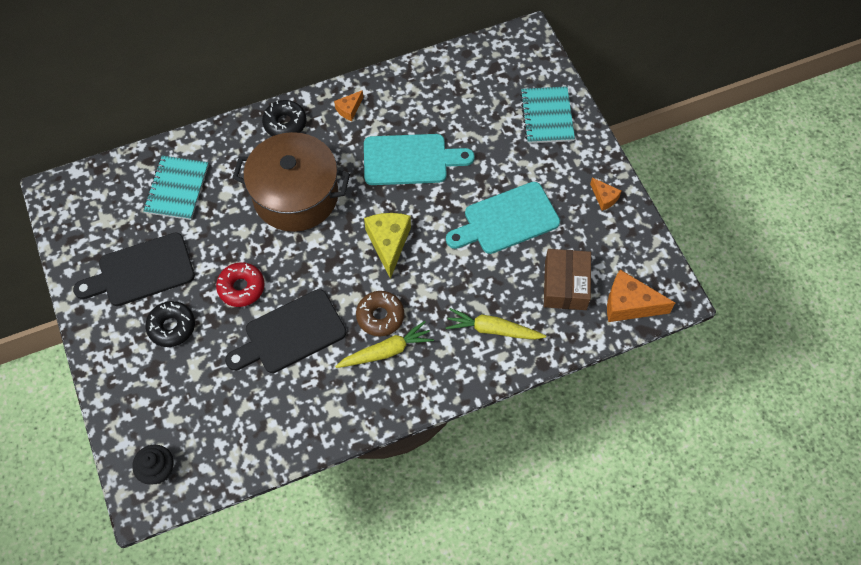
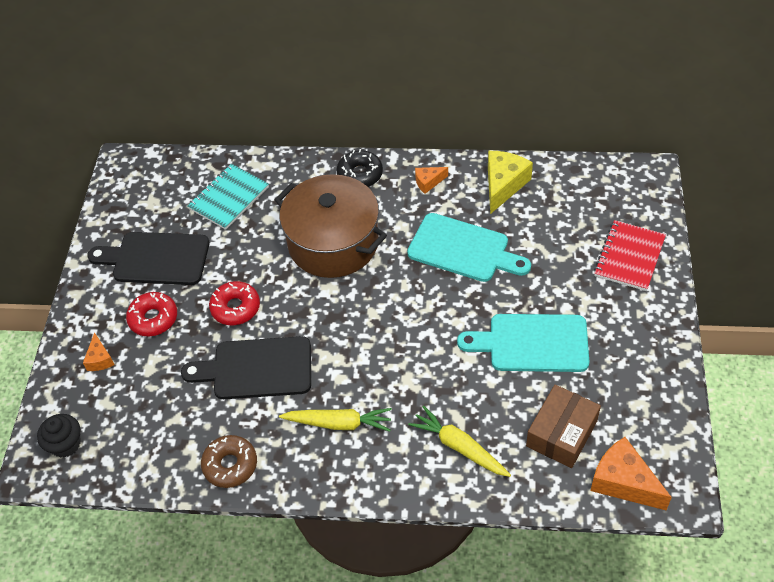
camera: 30 degrees right, 10 degrees down
(172, 327) = (153, 318): black donut -> red donut
(380, 316) = (351, 387): brown donut -> brown donut (230, 465)
(388, 243) = (398, 320): yellow cheese -> yellow cheese (503, 185)
(547, 116) = (629, 257): turquoise notebook -> red notebook
(604, 198) = (651, 360): orange cheese -> orange cheese (100, 359)

